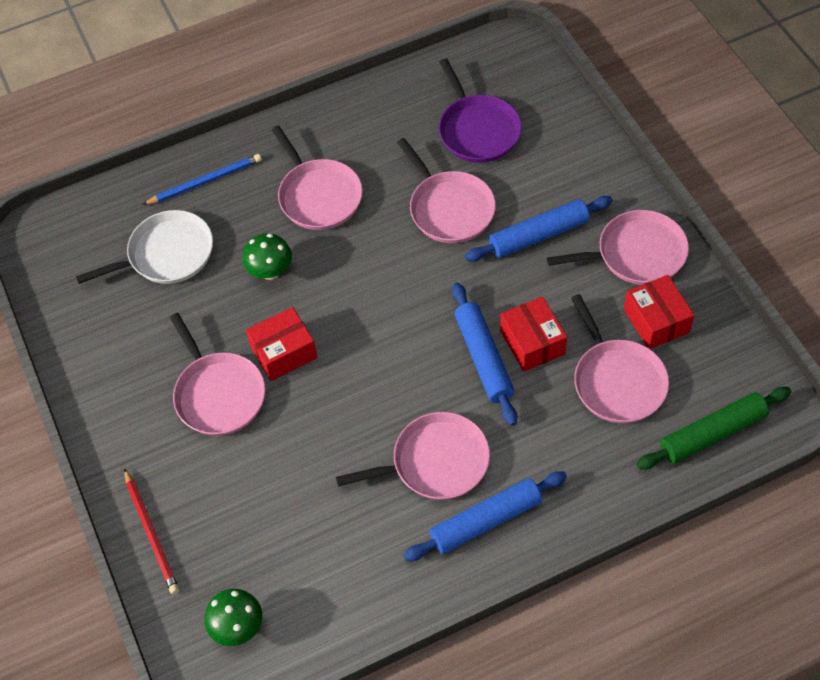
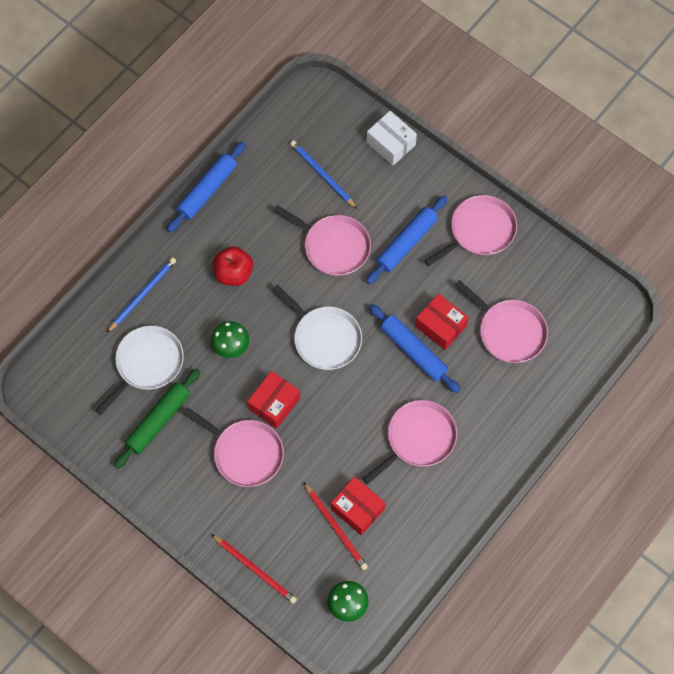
camera: 30 degrees left, 10 degrees up
(276, 526) = (336, 528): none -> red pencil
(318, 196) = (233, 273): pink pan -> red apple
(384, 303) = (324, 338): none -> white pan
(477, 130) = (322, 175): purple pan -> blue pencil
(486, 521) = (470, 465): blue rolling pin -> blue rolling pin (207, 190)
(575, 125) = (391, 144): none -> white box
(656, 321) = (515, 276): red box -> red box (357, 509)
(712, 433) = (586, 343): green rolling pin -> green rolling pin (158, 421)

